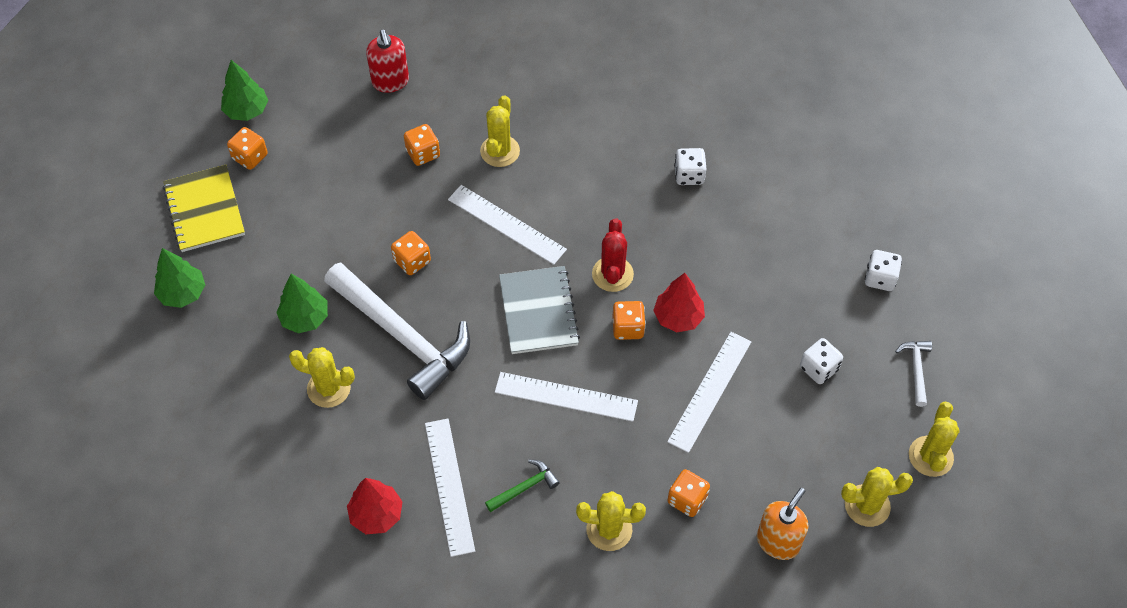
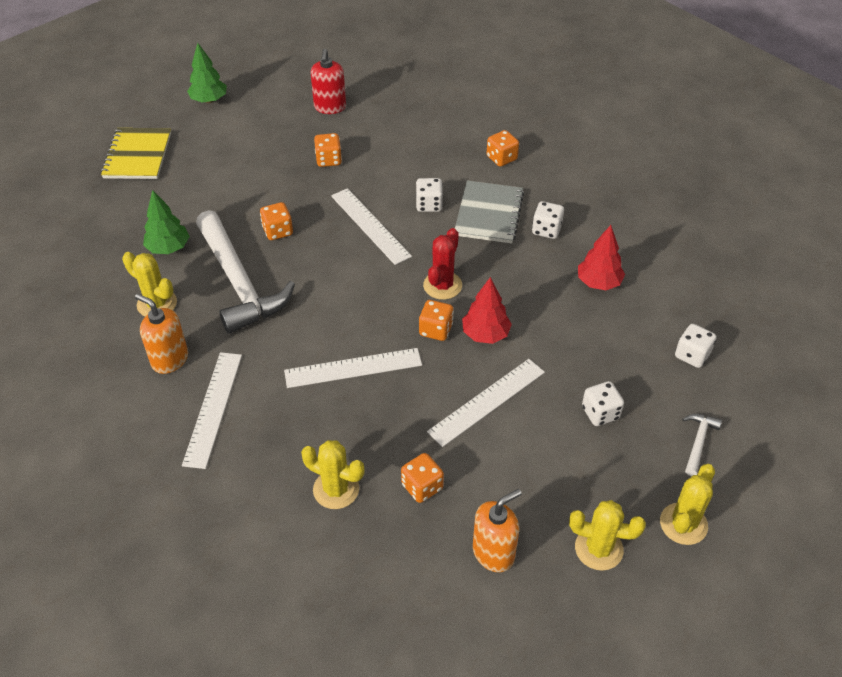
camera: 20 degrees right, 10 degrees down
(183, 293) = (86, 206): green tree -> none
(250, 157) = (193, 130): orange dice -> orange dice (501, 158)
(376, 515) = (138, 412): red tree -> red tree (598, 283)
(377, 447) = (170, 359): none -> orange soap dispenser
(500, 151) = (392, 173): yellow cactus -> none
(524, 487) = (278, 430): green hammer -> none
(538, 311) = (363, 296): grey notebook -> grey notebook (489, 214)
(556, 180) = (429, 205): none -> white dice
(566, 396) = (353, 368): white ruler -> white ruler turned 45 degrees counterclockwise

